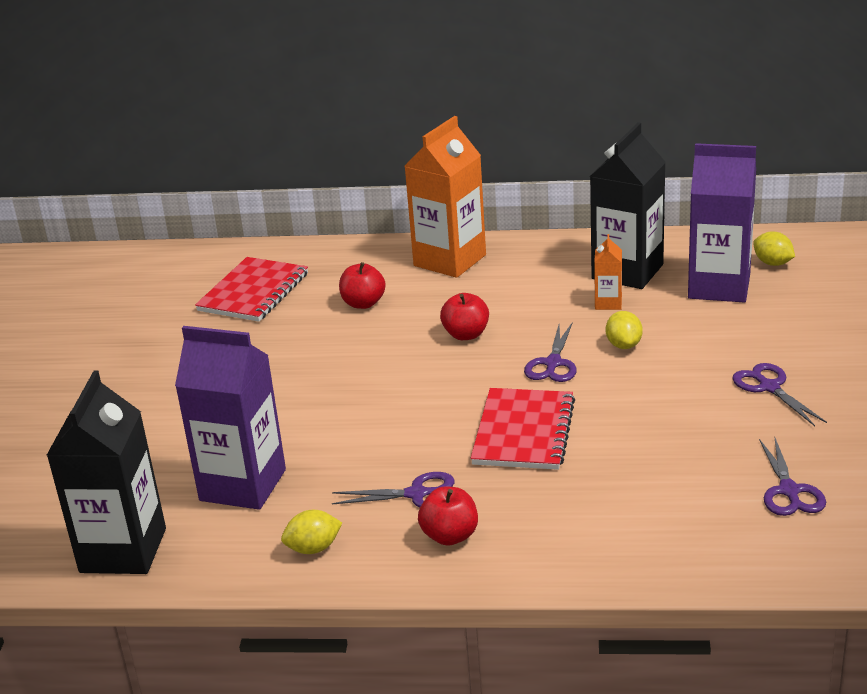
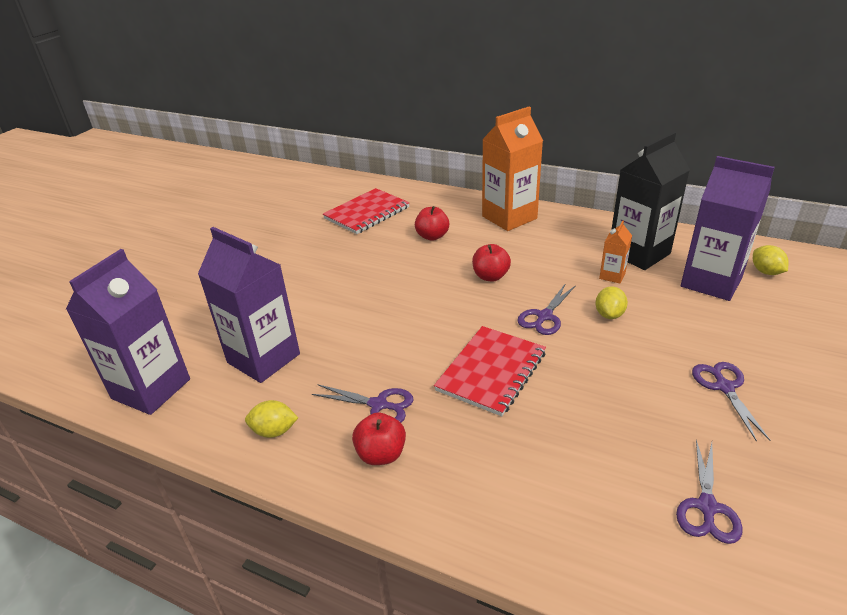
camera: 20 degrees right, 5 degrees up
(123, 550) = (151, 389): black carton -> purple carton

